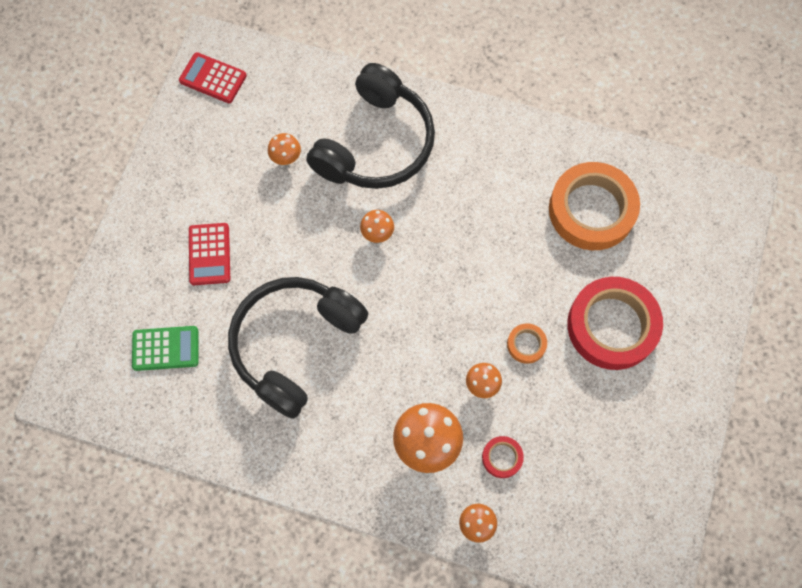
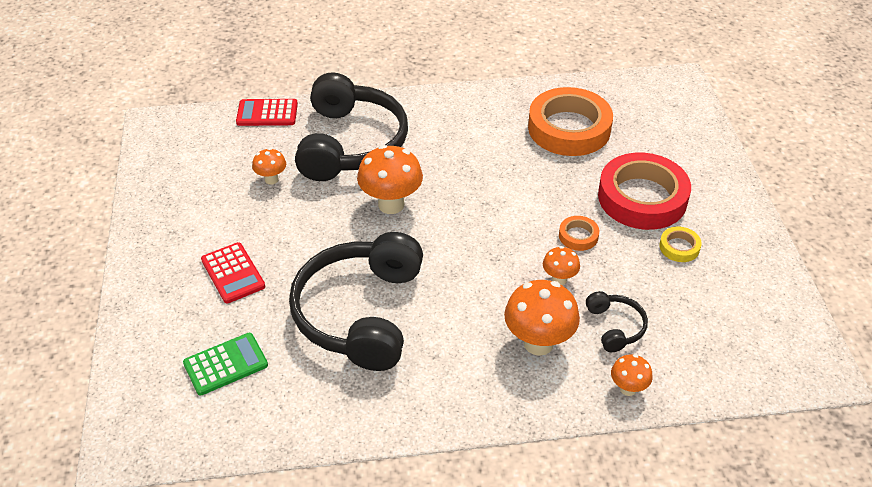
camera: 25 degrees left, 25 degrees down
(213, 78) = (167, 146): red calculator -> red calculator (267, 113)
(377, 234) = (391, 204): orange mushroom -> orange mushroom, size x1.86
(502, 457) = (615, 327): red tape -> black headphones
(611, 398) = (679, 247): none -> yellow tape

